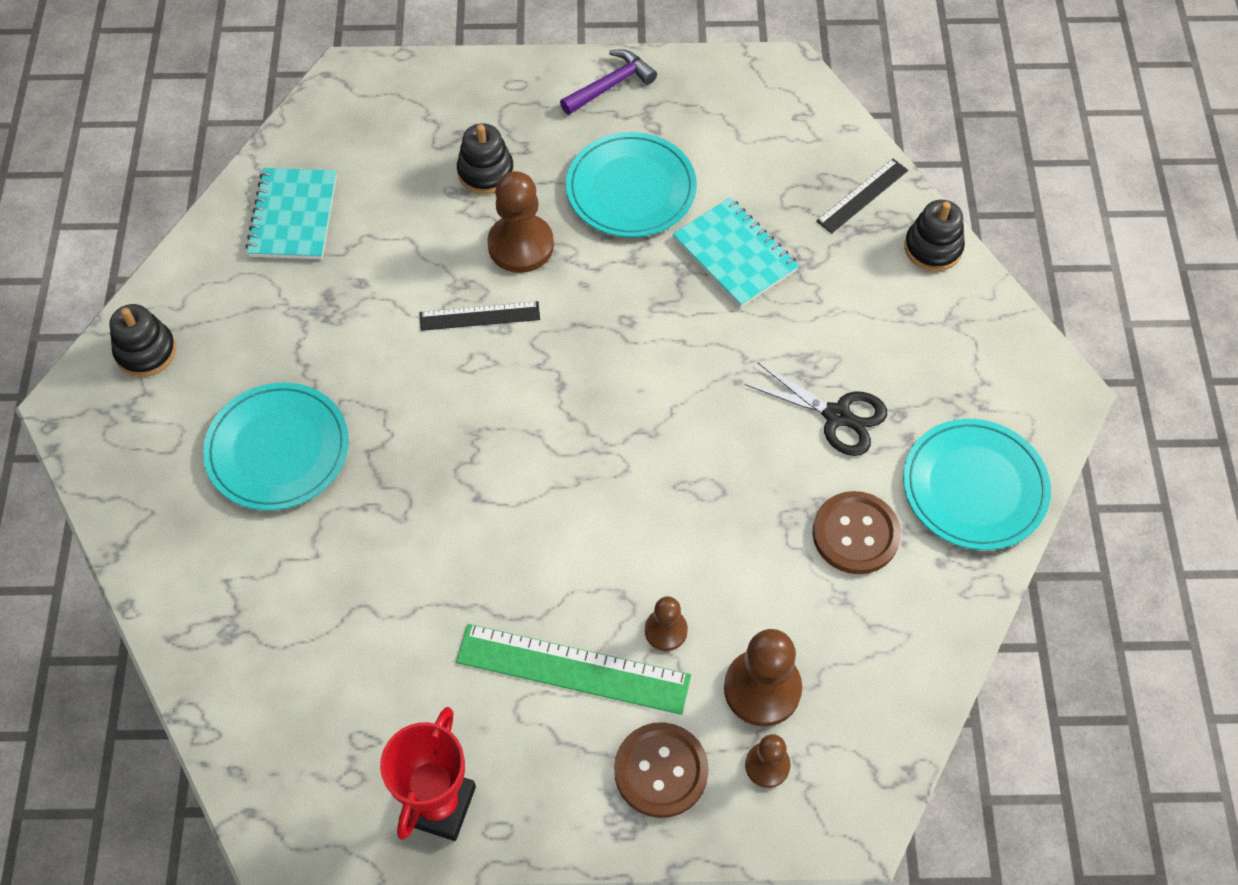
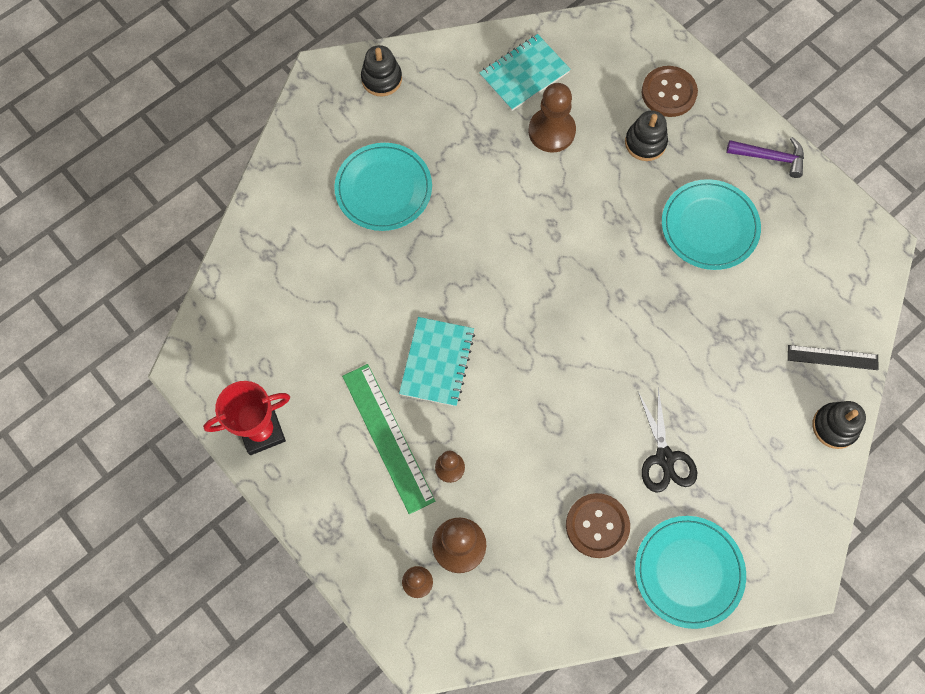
camera: 50 degrees right, 10 degrees up
(479, 316) = (551, 217): black ruler -> none
(521, 245) = (615, 200): brown pawn -> brown pawn (551, 131)
(661, 771) = (369, 528): brown button -> brown button (668, 93)
(734, 255) = (719, 318): turquoise notebook -> turquoise notebook (437, 362)

